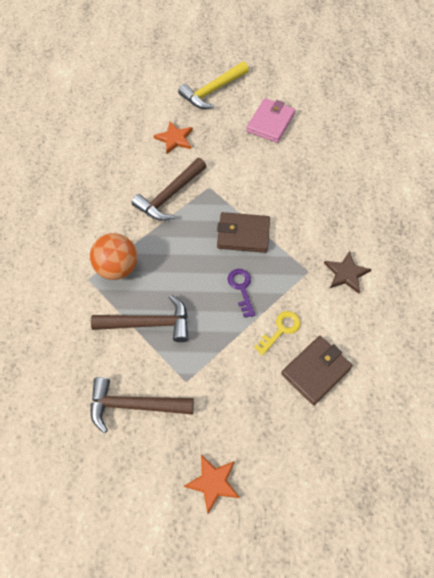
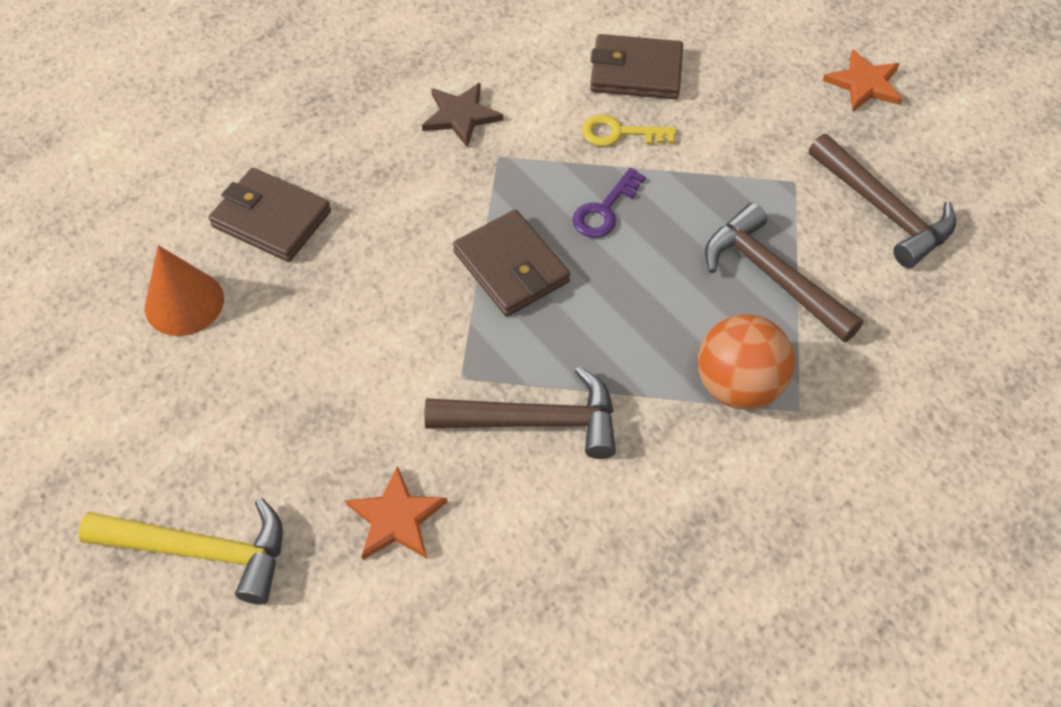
camera: 130 degrees left, 5 degrees down
(270, 123) = (220, 387): pink wallet -> none
(318, 131) = (184, 303): none -> orange cone
(339, 174) = (271, 219): none -> brown wallet

